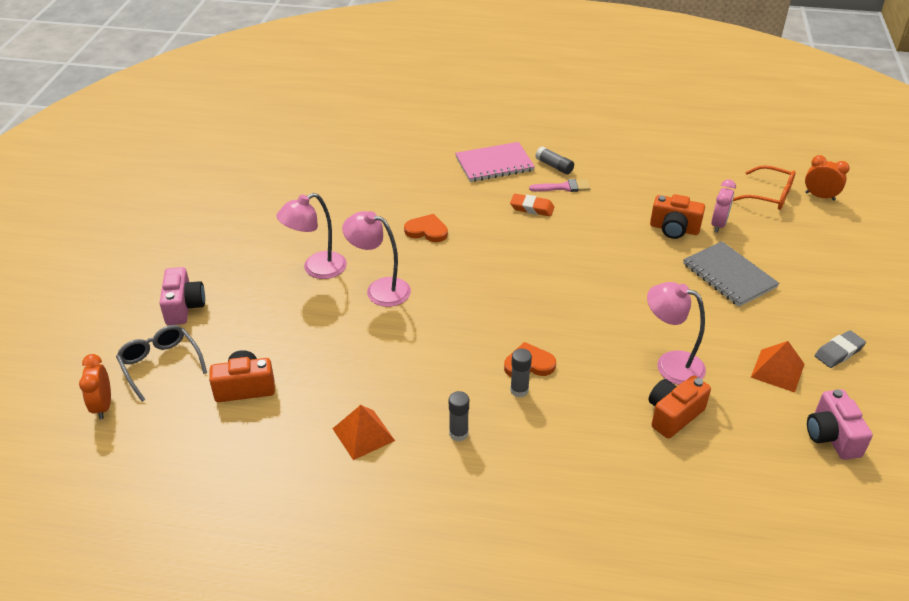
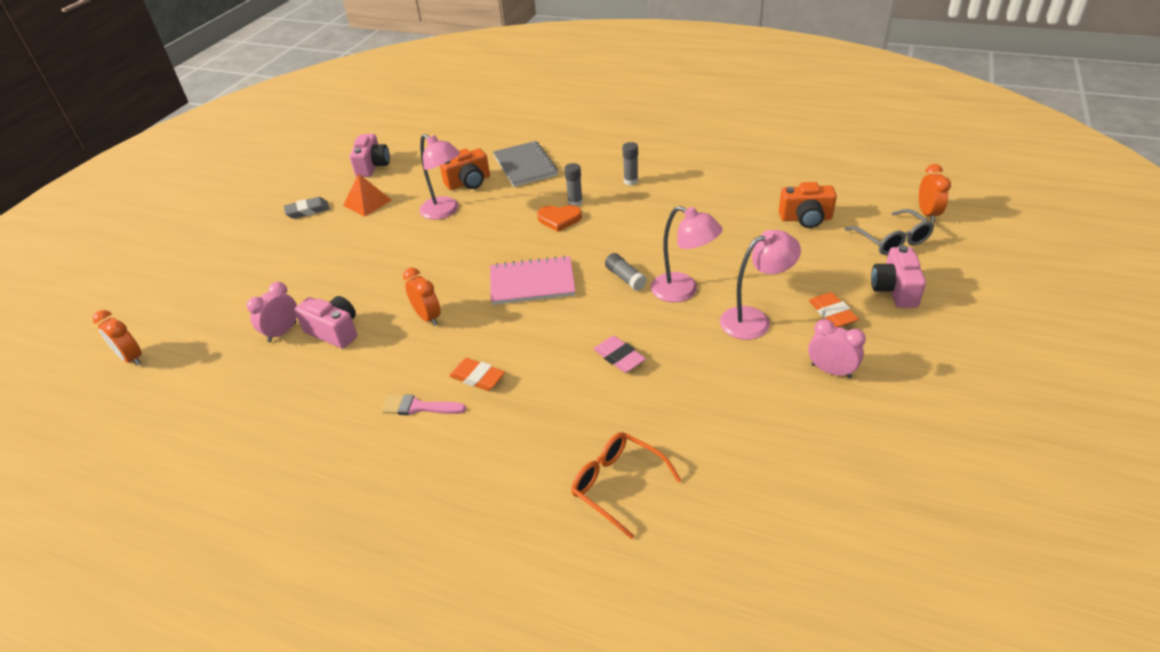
camera: 165 degrees left, 0 degrees up
(248, 280) = (832, 313): none -> orange eraser
(262, 236) = (831, 371): none -> pink clock
(363, 434) = (703, 185): orange pyramid -> none
(427, 231) = (619, 357): orange heart -> pink eraser
(494, 164) = (492, 464): pink notebook -> pink notebook (532, 283)
(554, 166) = (408, 448): grey glue stick -> grey glue stick (625, 278)
(602, 247) = (428, 317): none -> orange clock
(674, 229) = (334, 331): orange camera -> pink camera
(729, 276) = (329, 276): grey notebook -> grey notebook (525, 166)
(769, 195) = (184, 365): orange glasses -> orange glasses (617, 485)

